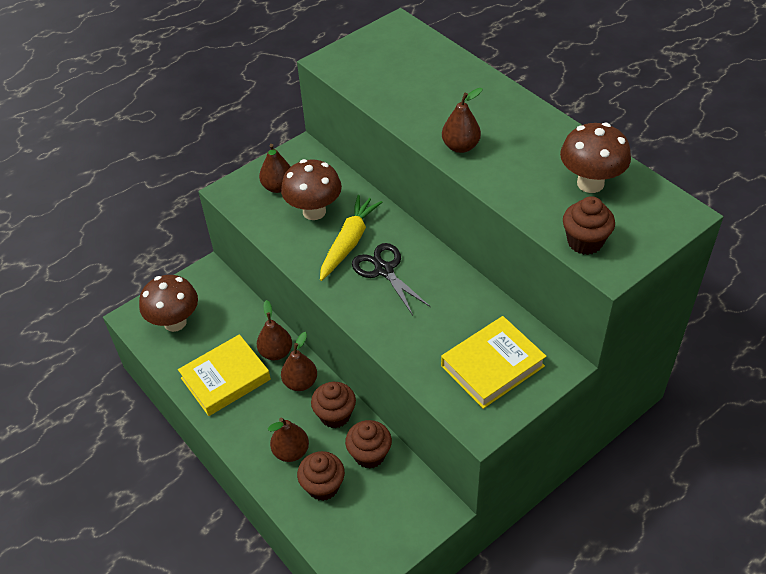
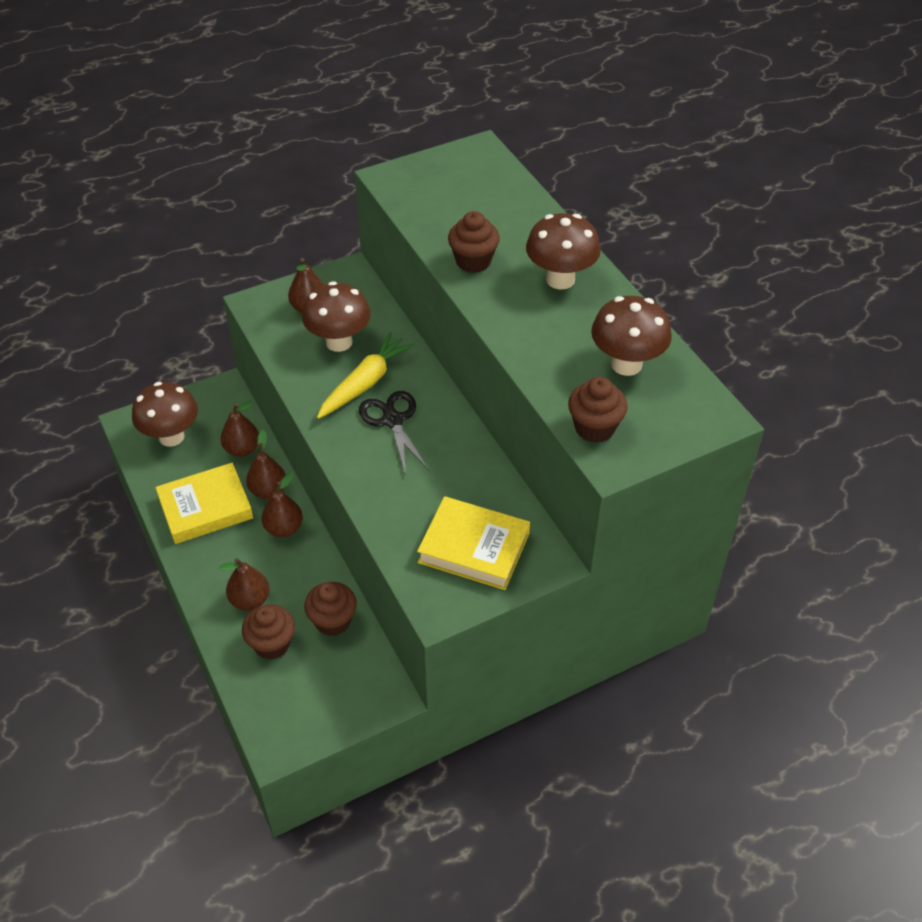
camera: 10 degrees right, 0 degrees up
(335, 415) = (309, 571): brown cupcake -> brown cupcake (473, 261)
(460, 146) = (497, 297): brown pear -> brown pear (242, 449)
(492, 366) = (474, 548): yellow book -> yellow book turned 45 degrees clockwise
(507, 122) = (560, 279): none -> brown mushroom

